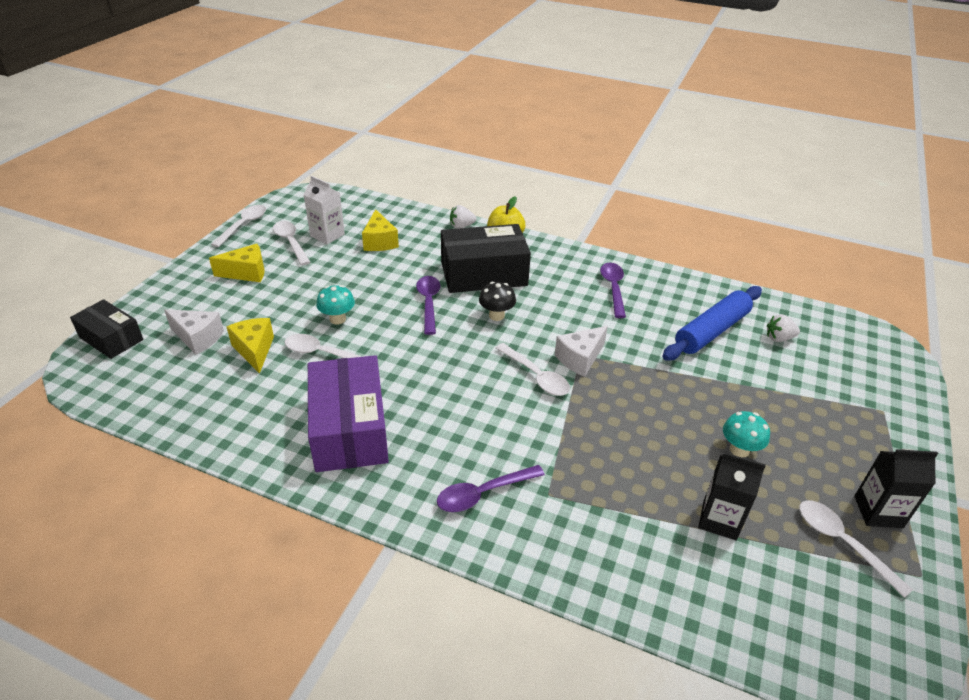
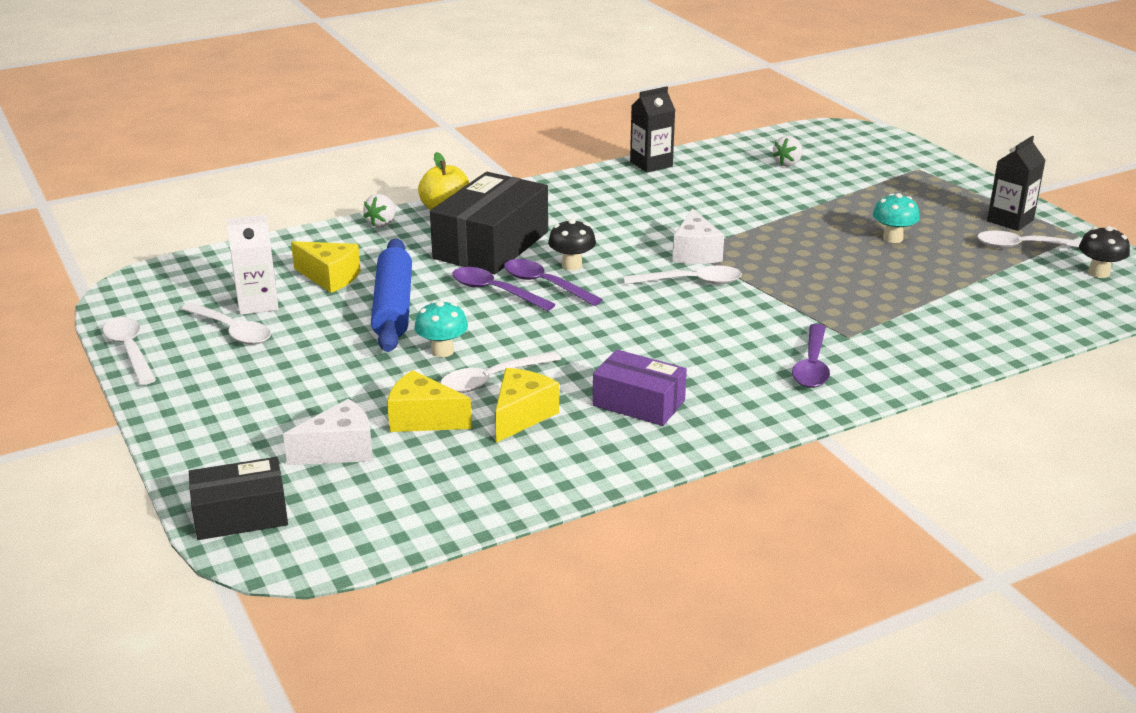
camera: 50 degrees left, 10 degrees down
(246, 273) = (249, 379): yellow cheese -> yellow cheese (521, 416)
(291, 242) = (232, 331): white spoon -> white spoon turned 150 degrees counterclockwise
(349, 429) = (638, 403): purple box -> purple box, size x0.60
(613, 288) = (617, 196): purple spoon -> purple spoon (545, 284)
(711, 331) = (740, 183): blue rolling pin -> blue rolling pin (393, 307)
(719, 520) = (955, 279): black carton -> black carton (651, 164)
(867, 624) = (1098, 273): none -> black mushroom

